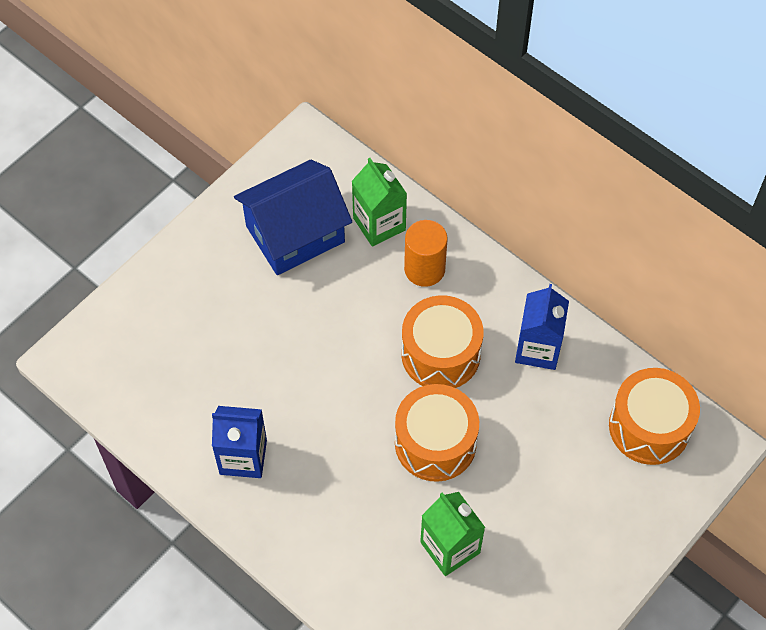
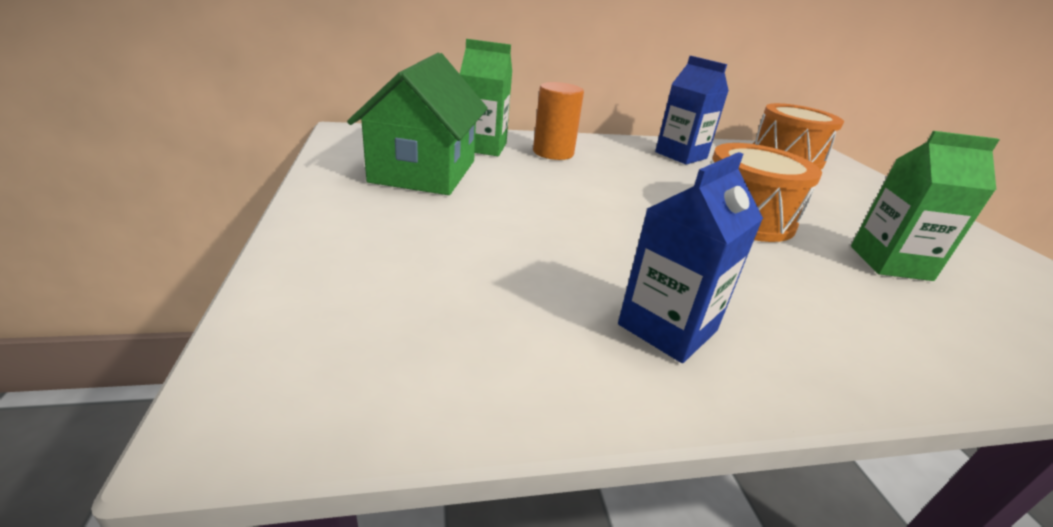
camera: 55 degrees left, 30 degrees down
(295, 234) = (424, 171): blue house -> green house
(440, 354) = (645, 179): orange drum -> none

